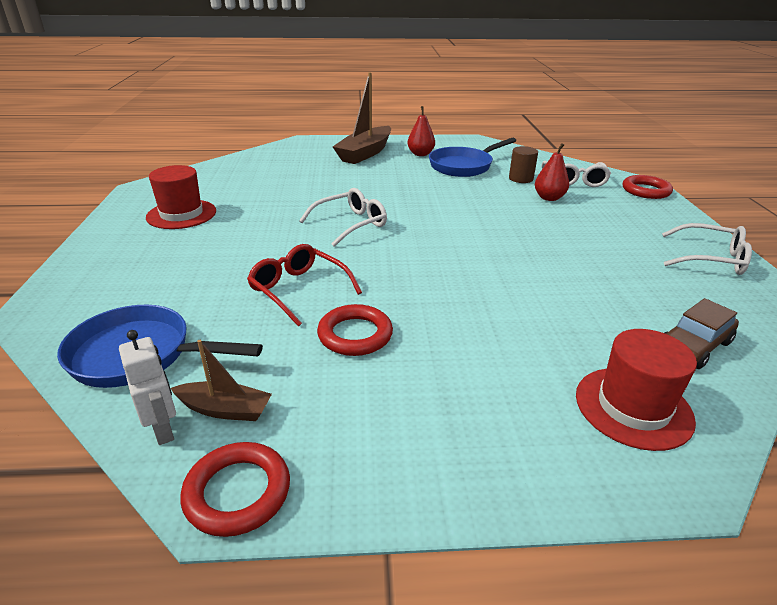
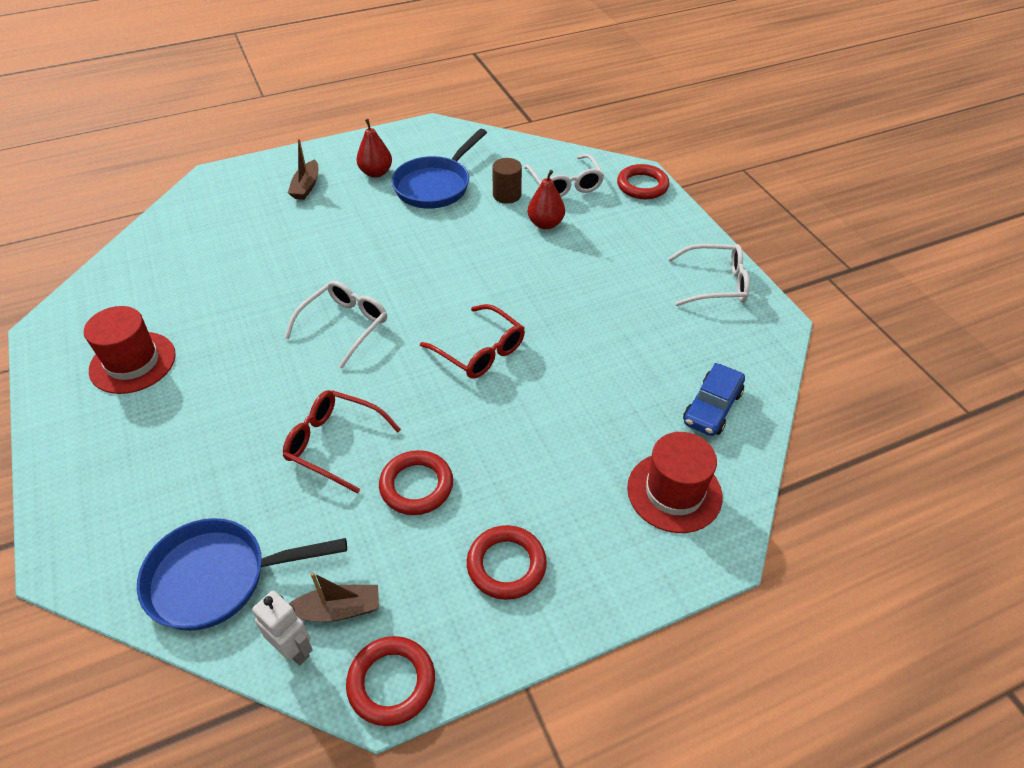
camera: 20 degrees left, 15 degrees up
(365, 153) = (306, 186): brown boat -> brown boat, size x0.52
(415, 421) = (506, 565): none -> red ring
(458, 259) = (479, 351): none -> red glasses
(693, 346) = (712, 407): brown car -> blue car

